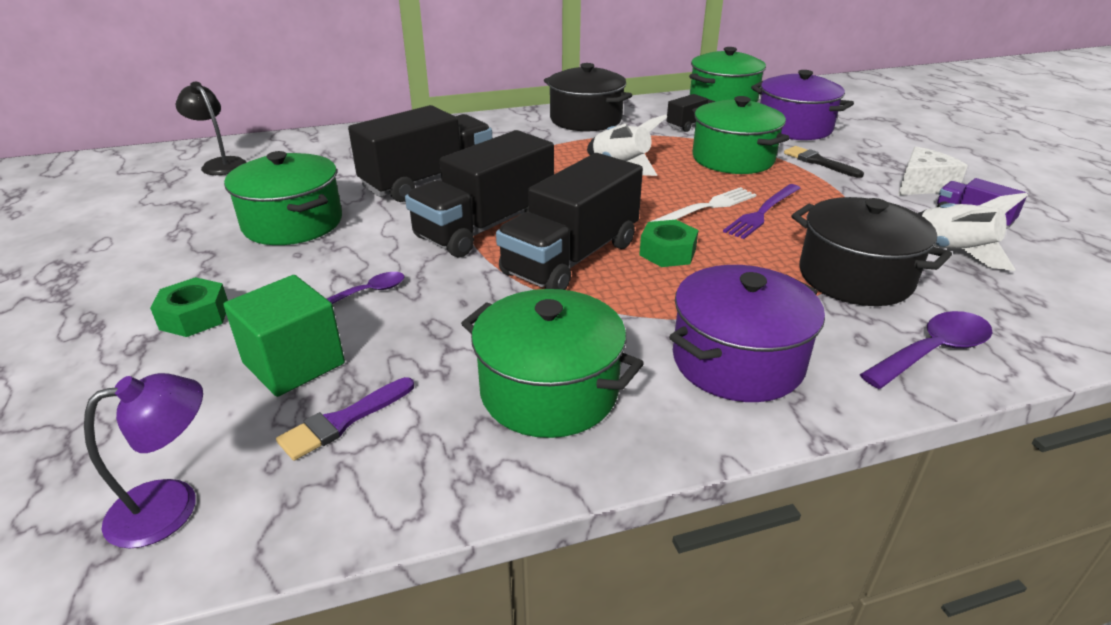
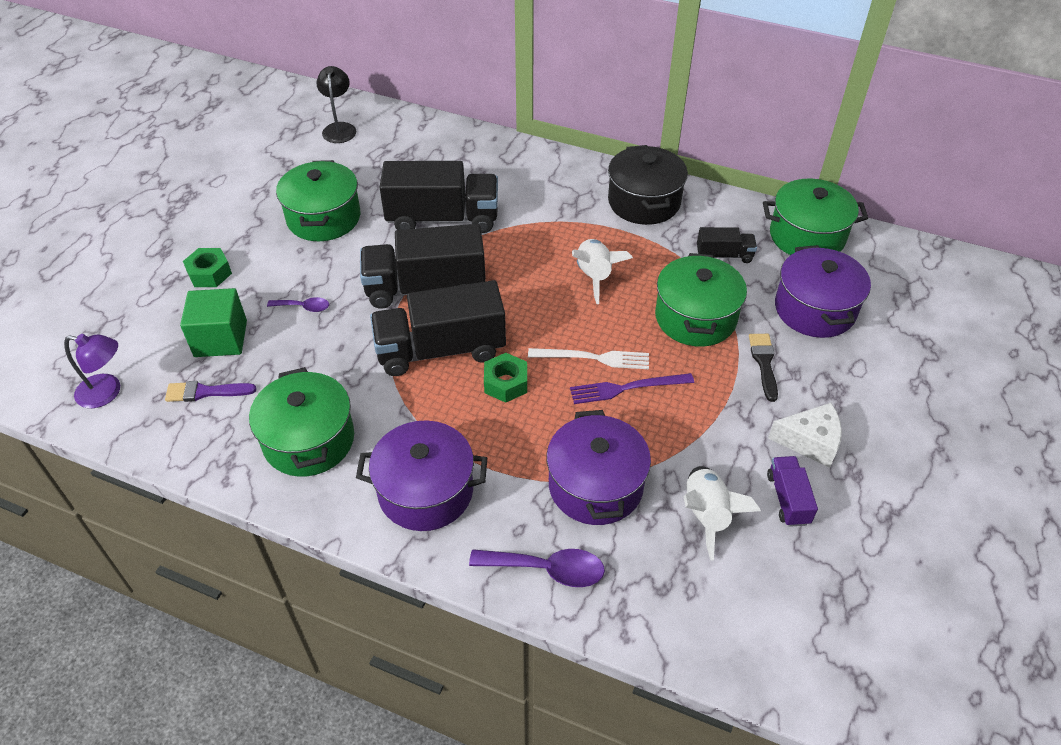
camera: 40 degrees right, 15 degrees up
(855, 277) = (595, 486): black pot -> purple pot

